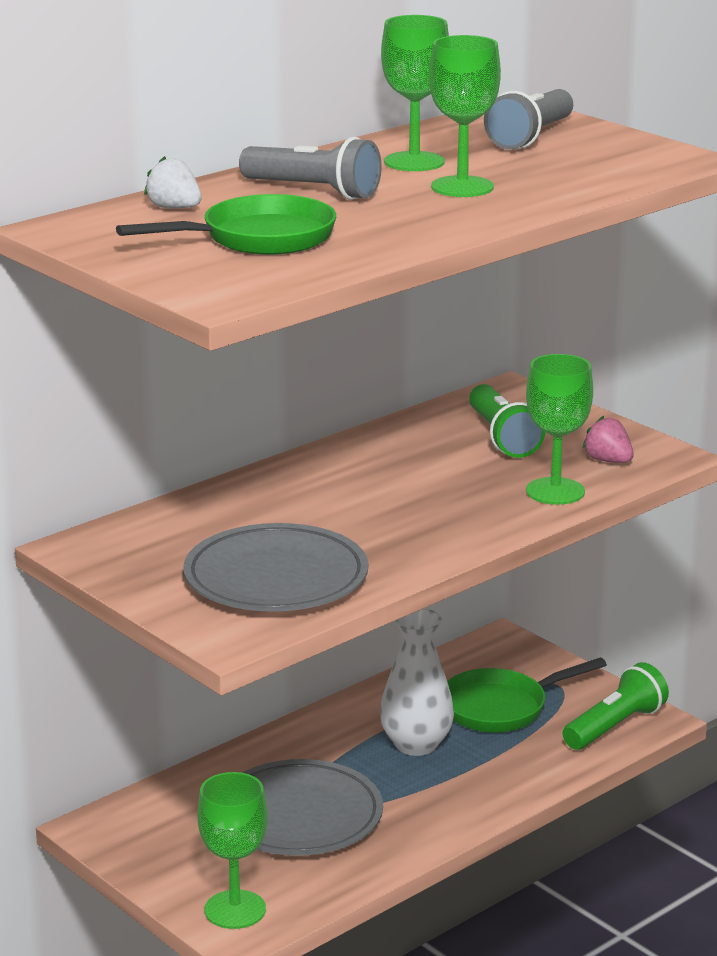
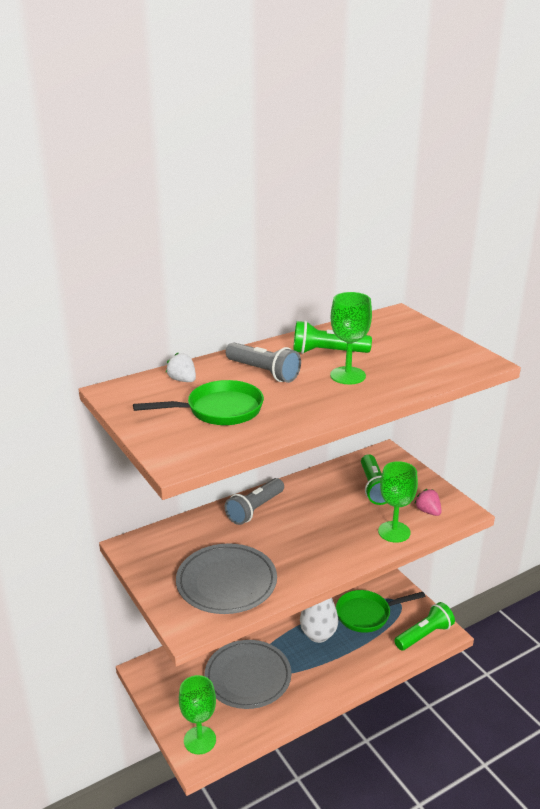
camera: 10 degrees right, 5 degrees up
(414, 162) = (327, 352): green goblet -> green flashlight
(531, 137) = (398, 337): grey flashlight -> grey flashlight (255, 509)

